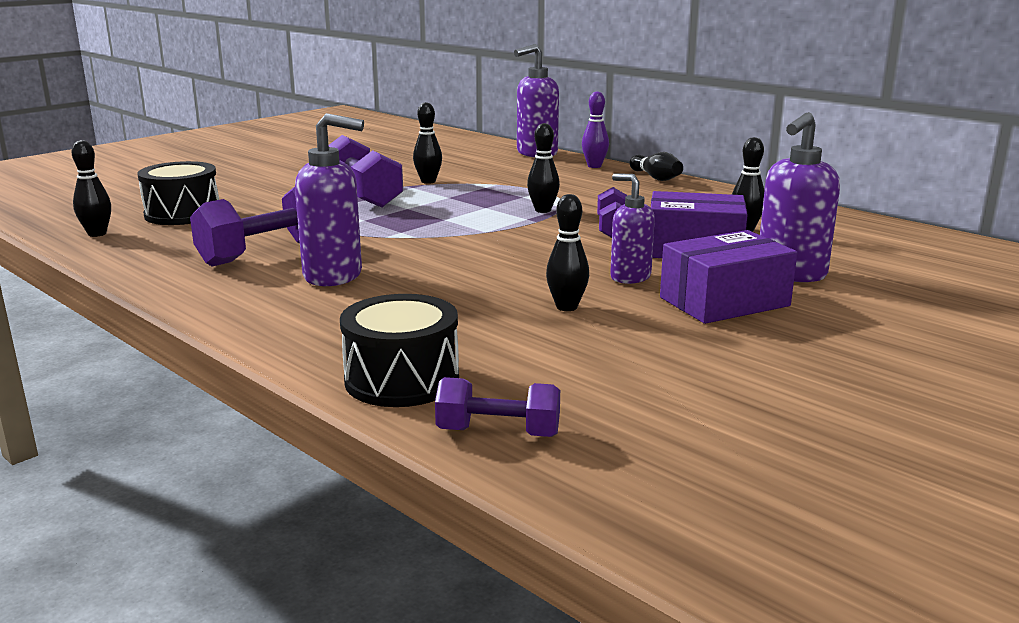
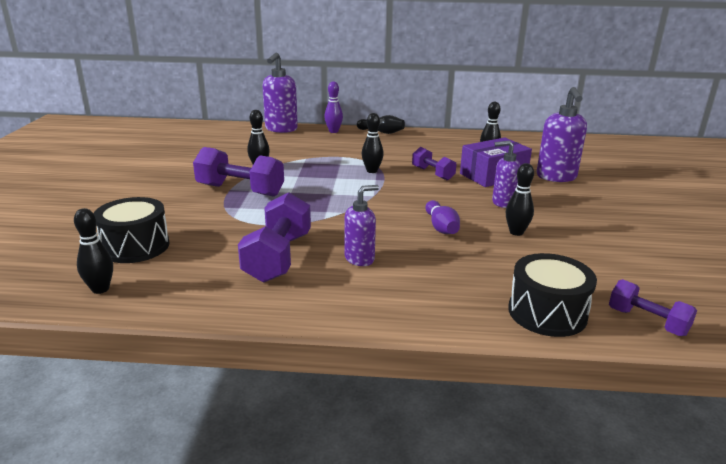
camera: 40 degrees left, 5 degrees up
(334, 276) = (360, 259): purple soap dispenser -> purple soap dispenser, size x0.65
(487, 277) = (441, 227): none -> purple bowling pin
(498, 432) = (647, 321): purple dumbbell -> purple dumbbell turned 75 degrees clockwise
(724, 302) = (566, 203): purple box -> none

